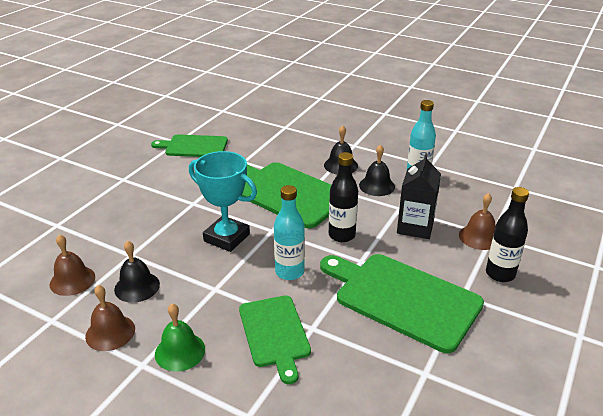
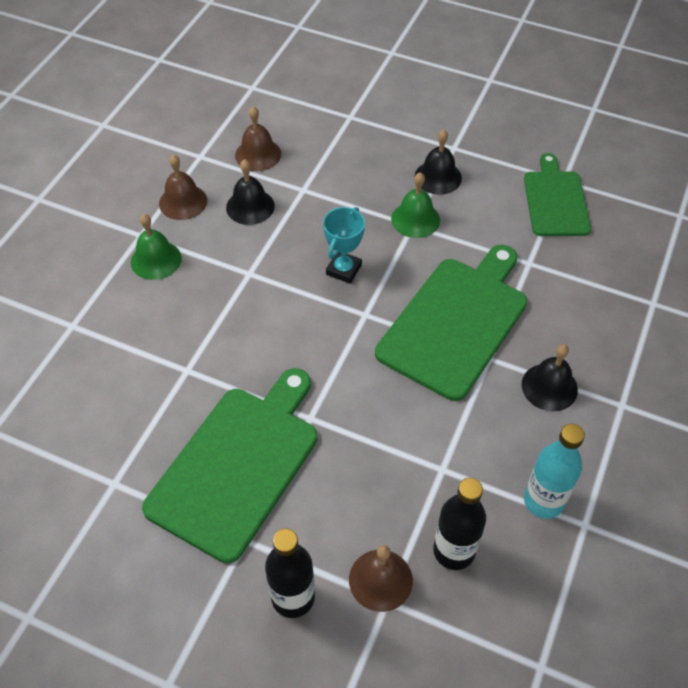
camera: 85 degrees right, 20 degrees up
(188, 201) = (415, 219): none -> green bell
(226, 238) = (344, 270): turquoise trophy -> turquoise trophy, size x0.64
(274, 333) = (179, 335): green cutting board -> none
(289, 272) = (282, 340): turquoise bottle -> none
(341, 235) = (363, 394): black bottle -> black bottle (454, 551)
(377, 186) = (499, 438): black bell -> black bell (438, 177)
(415, 227) = (395, 489): black carton -> none

